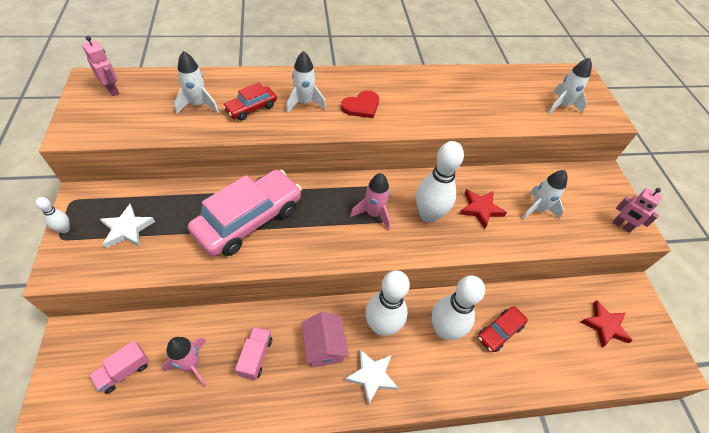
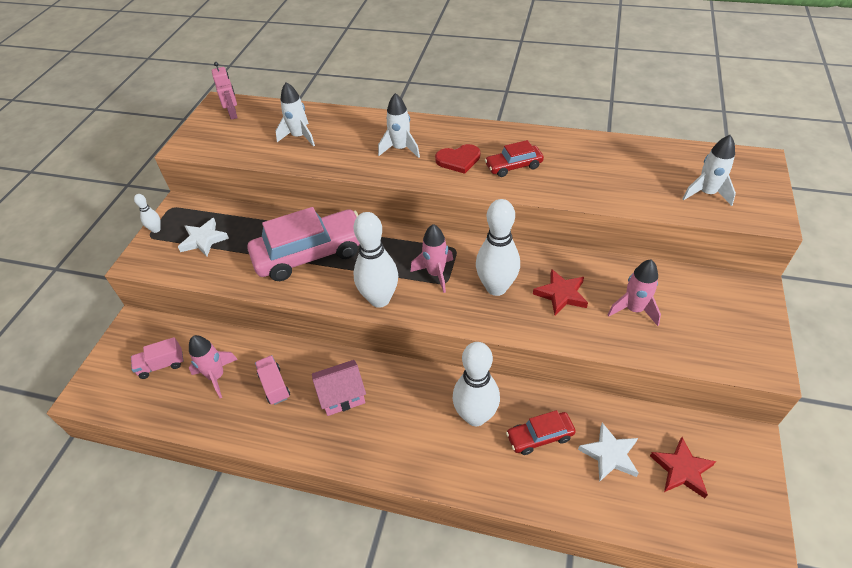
camera: 30 degrees right, 5 degrees down
(251, 108) = (346, 146): red car -> red car (513, 166)
(256, 356) = (274, 386): pink truck -> pink truck turned 60 degrees counterclockwise
(324, 346) = (342, 395): pink house -> pink house turned 60 degrees clockwise
(372, 376) = (376, 437): white star -> white star (610, 455)
(381, 326) = (409, 393): white bowling pin -> white bowling pin (379, 299)
(537, 209) = (633, 309): white rocket -> pink rocket
(621, 226) = (742, 352): pink robot -> none

